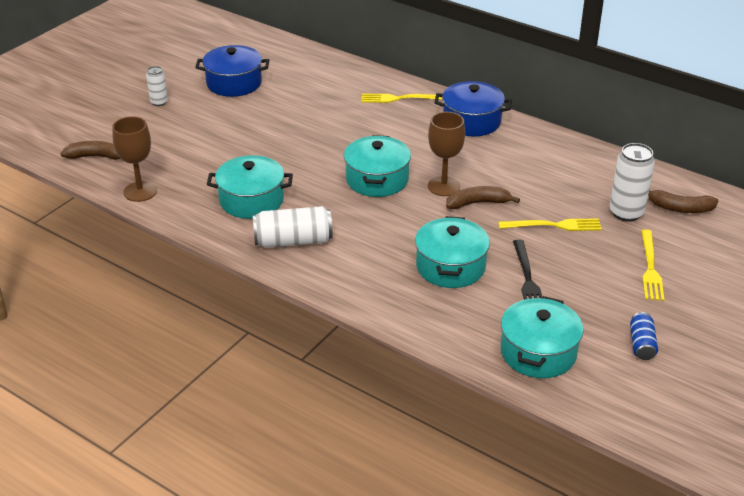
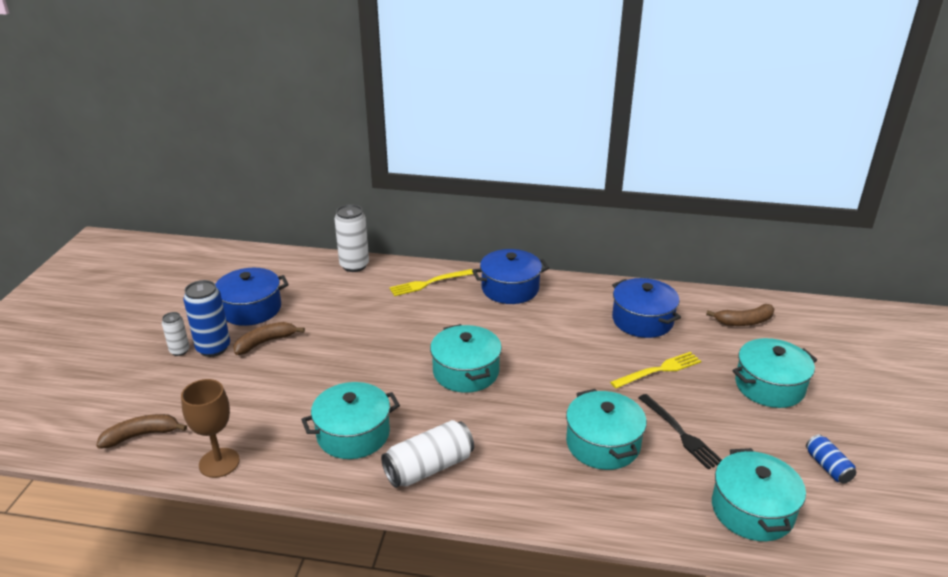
camera: 25 degrees left, 5 degrees down
(185, 107) = (213, 348): none -> blue can
(444, 186) = (533, 360): brown goblet -> none
(478, 203) = (576, 368): brown banana -> brown banana (265, 342)
(576, 180) = (642, 320): none -> blue pot
(626, 213) = (707, 339): white can -> white can (354, 265)
(650, 268) = (769, 386): yellow fork -> turquoise pot

